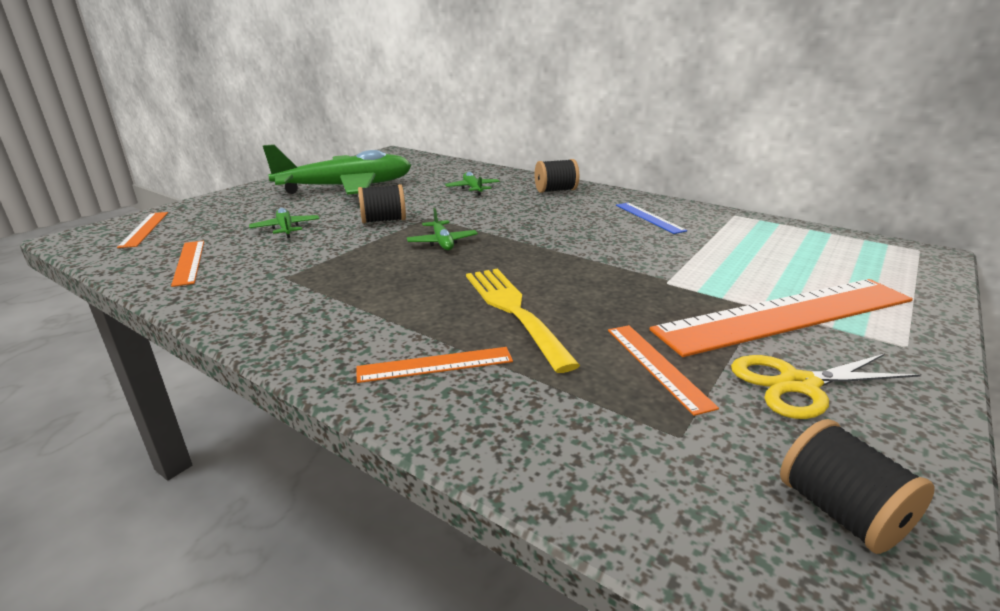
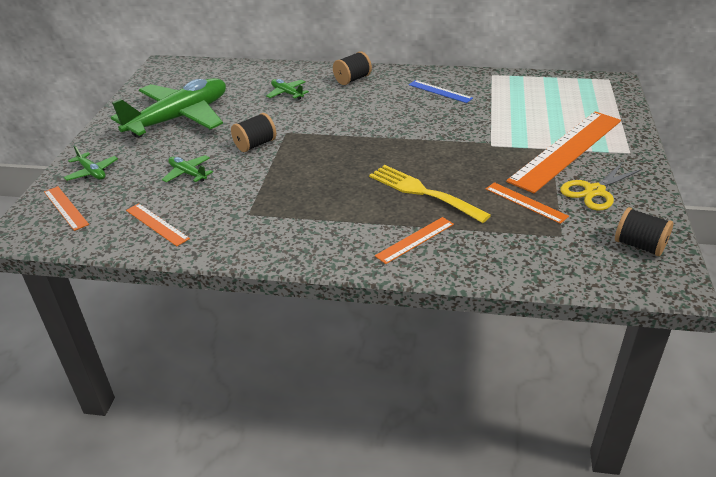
camera: 25 degrees left, 10 degrees up
(442, 242) = (322, 153): green plane -> green plane (92, 172)

